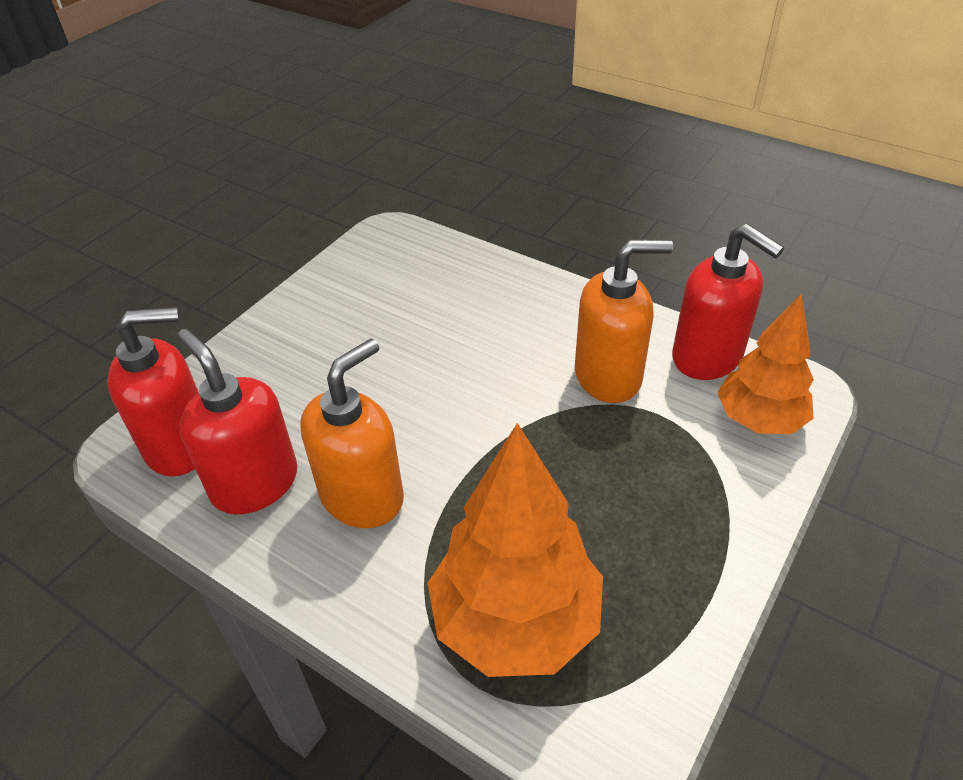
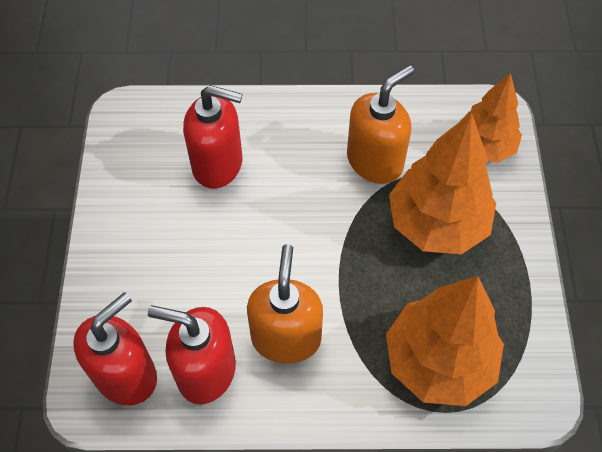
camera: 35 degrees left, 15 degrees up
(634, 471) = (437, 224): none -> orange tree
(707, 357) = (426, 114): red soap dispenser -> red soap dispenser (218, 164)

